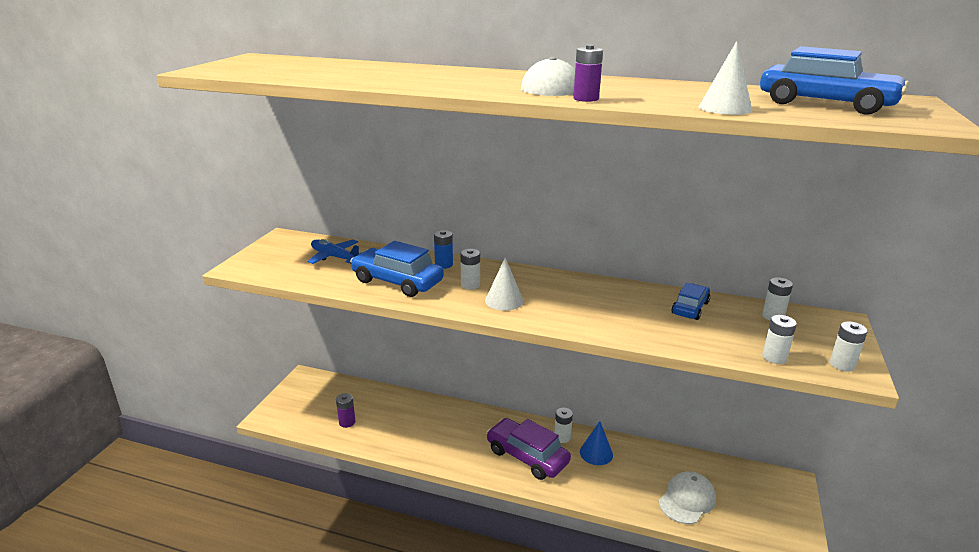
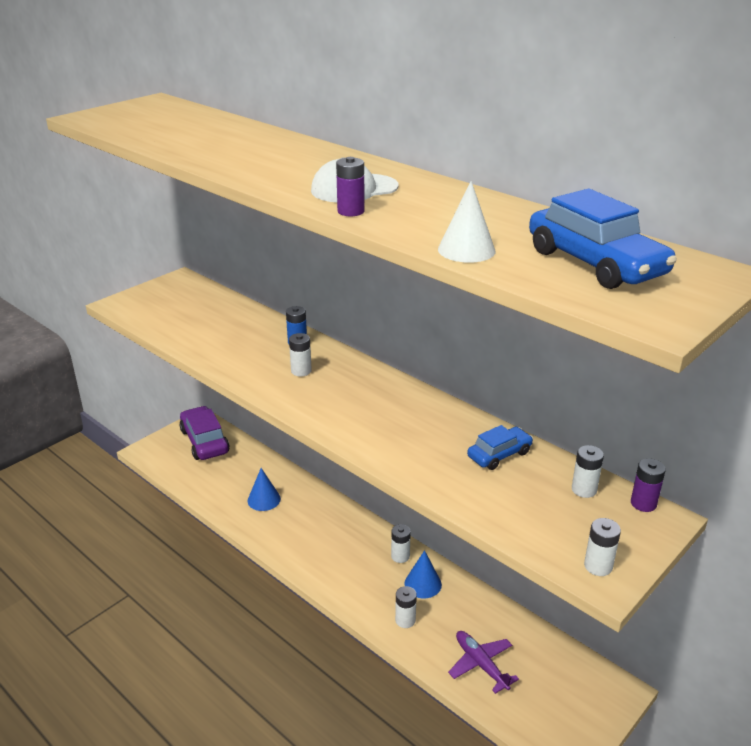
camera: 25 degrees right, 5 degrees up
(335, 257) = (206, 311): blue plane -> none
(347, 422) = (209, 476): purple battery -> purple battery (643, 503)
(397, 281) = (238, 351): blue car -> none
(413, 427) = (264, 499): none -> blue cone
(504, 300) = (317, 396): white cone -> none
(527, 456) = (350, 564): purple car -> purple car (205, 441)
(687, 500) = (481, 664): white cap -> purple plane
(774, 357) = (529, 535): white battery -> white battery (405, 620)

